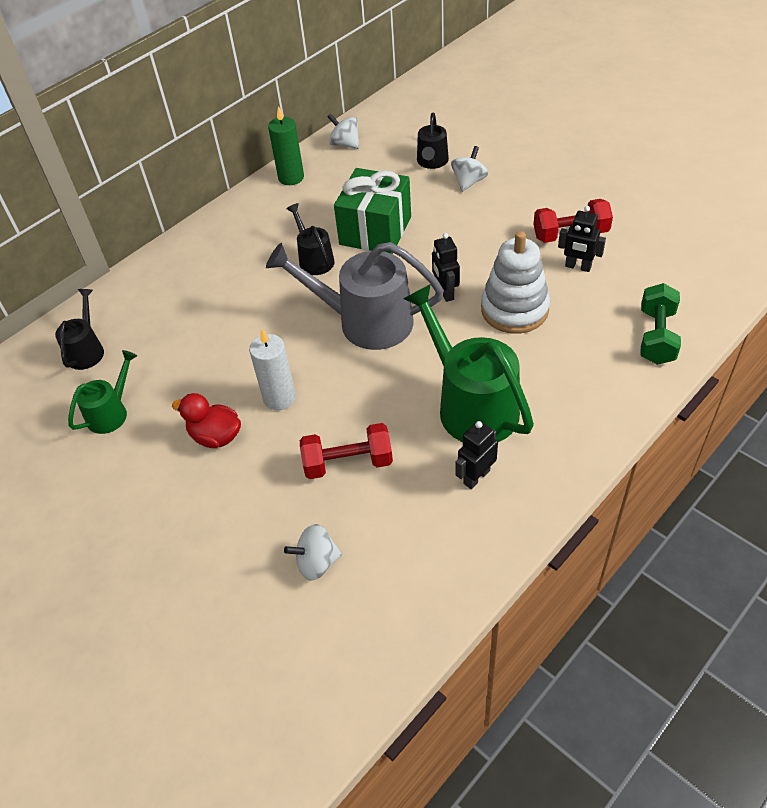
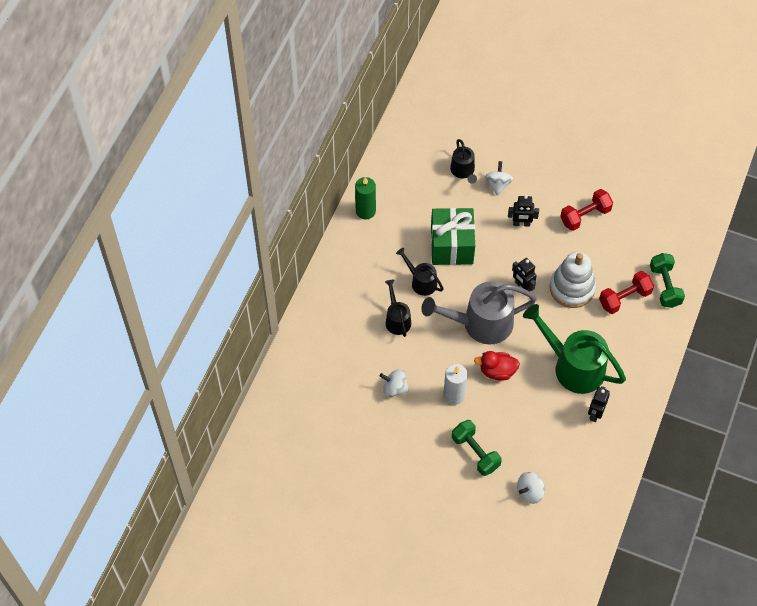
camera: 25 degrees left, 10 degrees up
(87, 350) = (305, 396): black watering can -> black watering can (397, 319)
(111, 412) = (351, 436): green watering can -> none
(215, 436) = (428, 433): red duck -> red duck (497, 371)
(266, 481) = (475, 452): none -> green dumbbell
(345, 144) = (390, 168): white spinning top -> white spinning top (394, 388)
(348, 463) = (518, 426): red dumbbell -> red dumbbell (624, 298)
(578, 267) = (599, 243): black robot -> black robot (521, 224)

